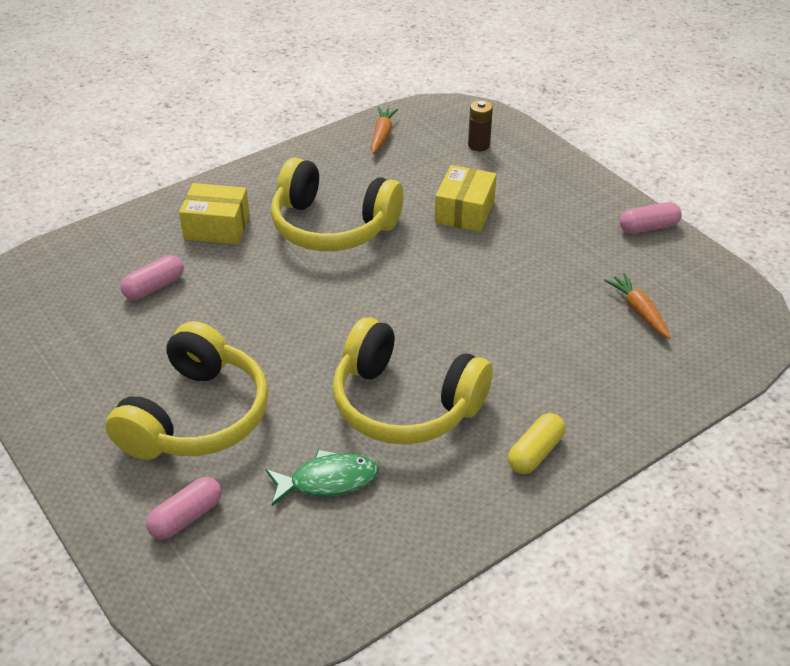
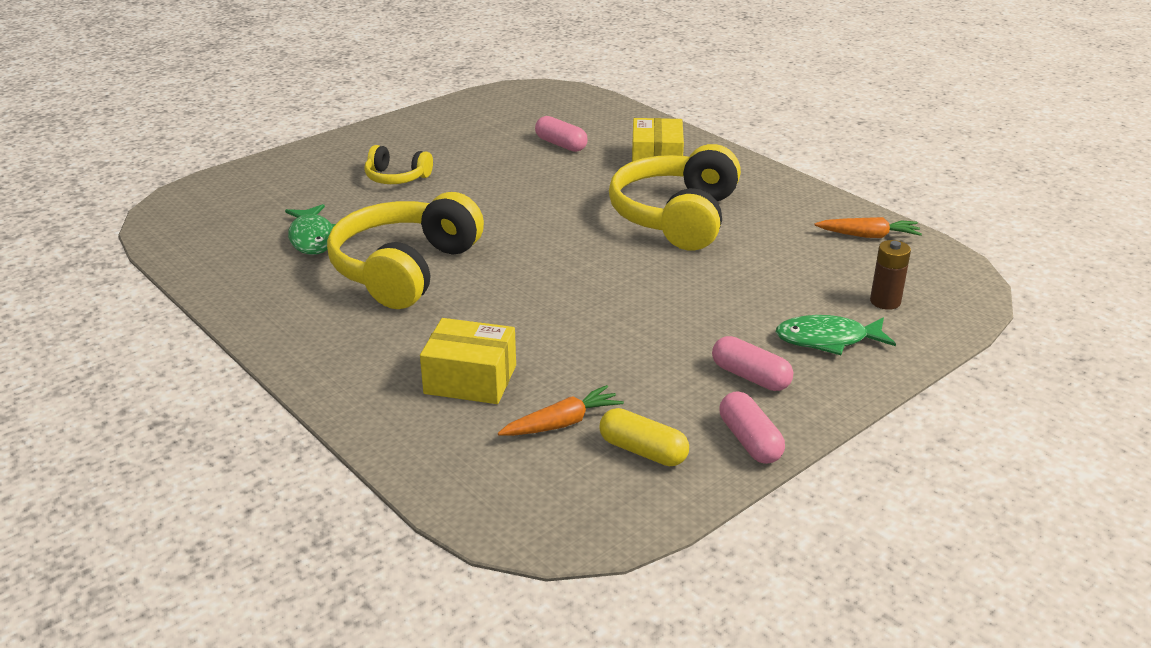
camera: 85 degrees right, 10 degrees down
(186, 517) = (286, 184): pink capsule -> pink capsule (750, 377)
(197, 416) = (396, 178): yellow headphones -> yellow headphones, size x0.50
(464, 211) = (733, 294): yellow box -> yellow box (470, 379)
(528, 177) = (827, 340): none -> green fish
(535, 453) = (328, 344): yellow capsule -> yellow capsule (643, 451)

